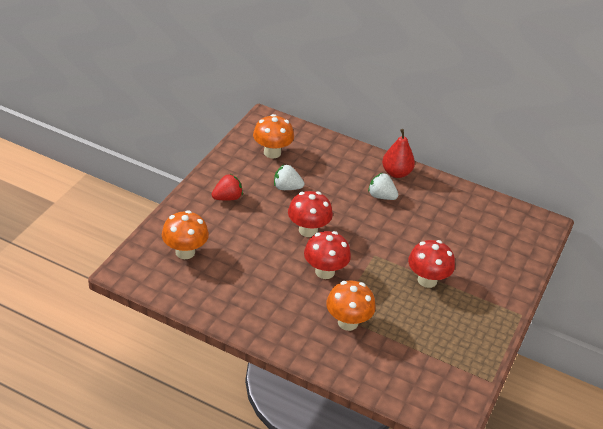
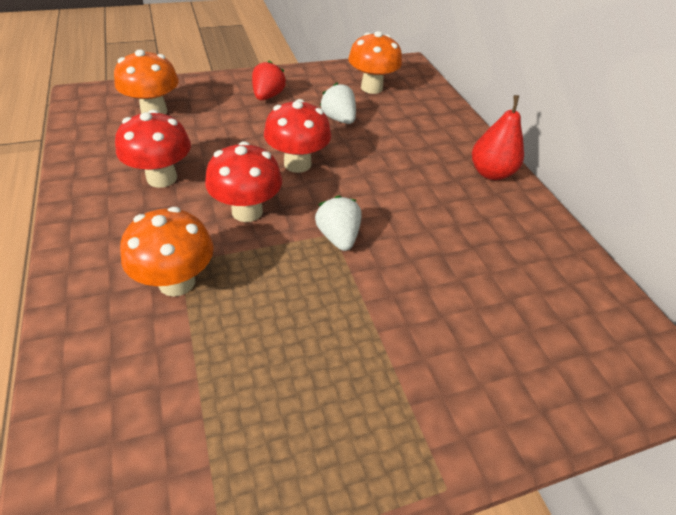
camera: 45 degrees right, 5 degrees up
(227, 198) = (268, 96): red strawberry -> red strawberry turned 90 degrees counterclockwise
(381, 196) = (436, 183): white strawberry -> white strawberry (338, 237)
(427, 280) = (357, 310): red mushroom -> red mushroom (162, 178)

